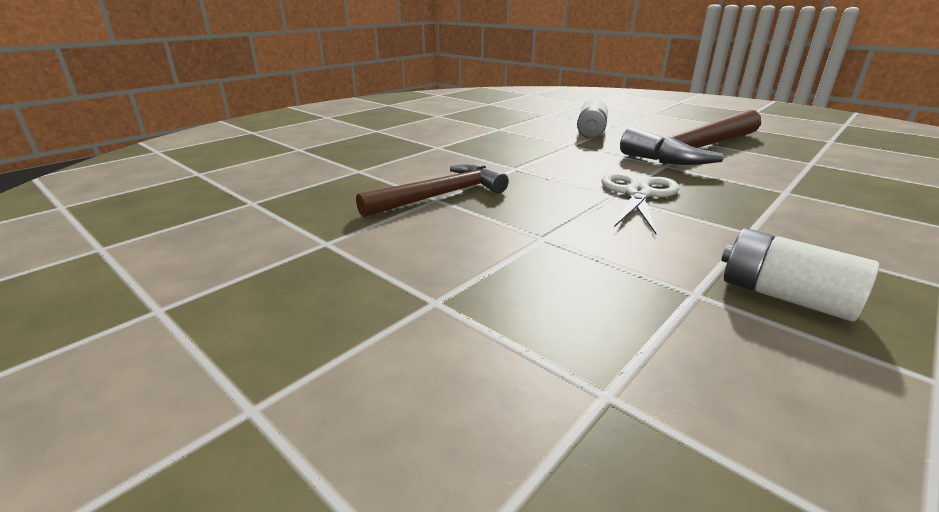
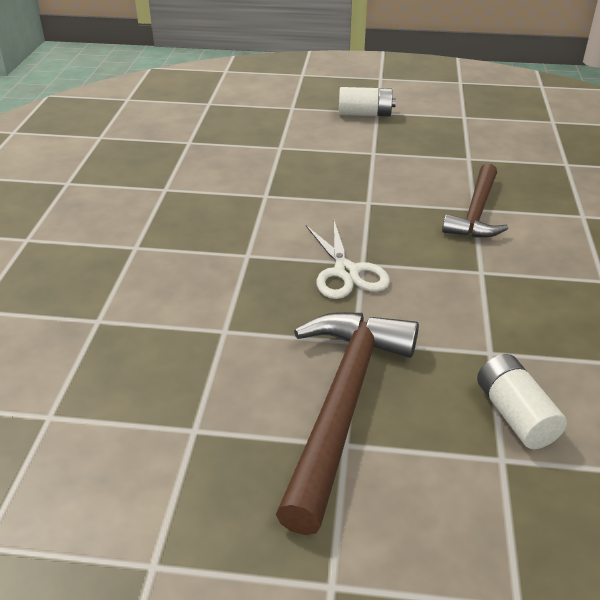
camera: 145 degrees right, 10 degrees up
(784, 296) = (223, 208): white battery -> white battery (365, 114)

